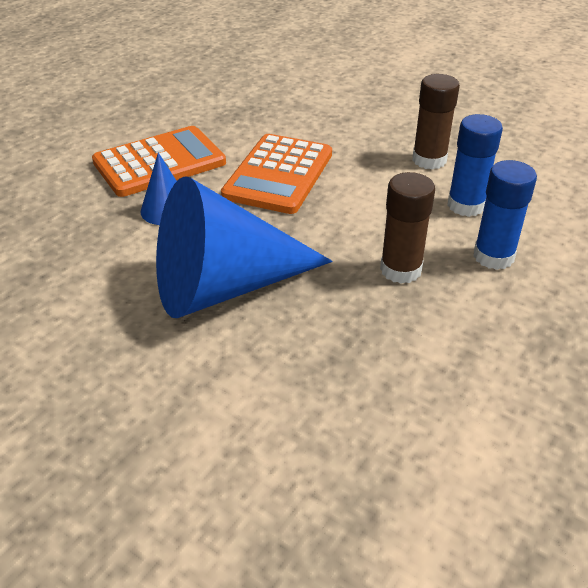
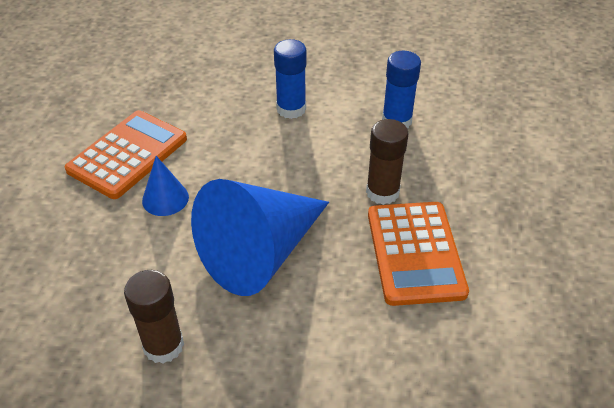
camera: 25 degrees left, 5 degrees up
(279, 175) = (238, 136): orange calculator -> orange calculator (415, 253)
(429, 160) = (347, 87): brown glue stick -> brown glue stick (163, 345)
(493, 256) = (439, 159): blue glue stick -> blue glue stick (291, 109)

